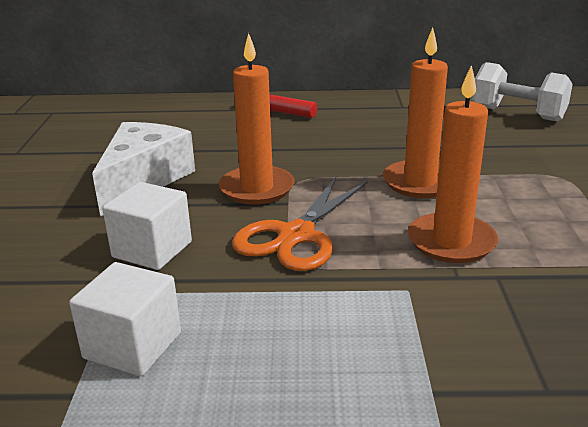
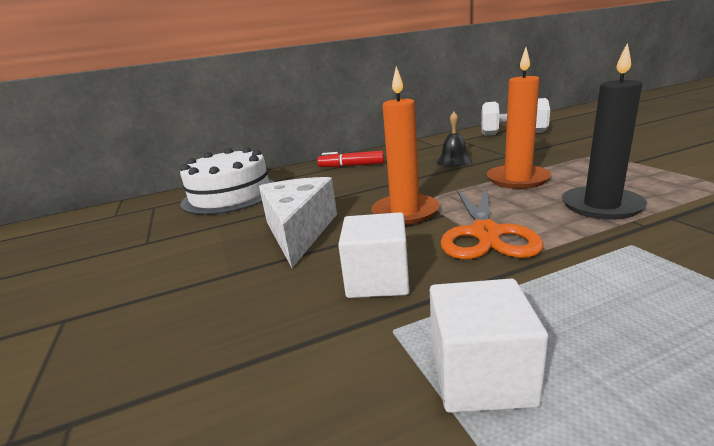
camera: 20 degrees left, 5 degrees down
(127, 117) = (230, 195): none -> white cake
(390, 136) = (454, 161): none -> black bell
(451, 242) = (601, 206): orange candle -> black candle

